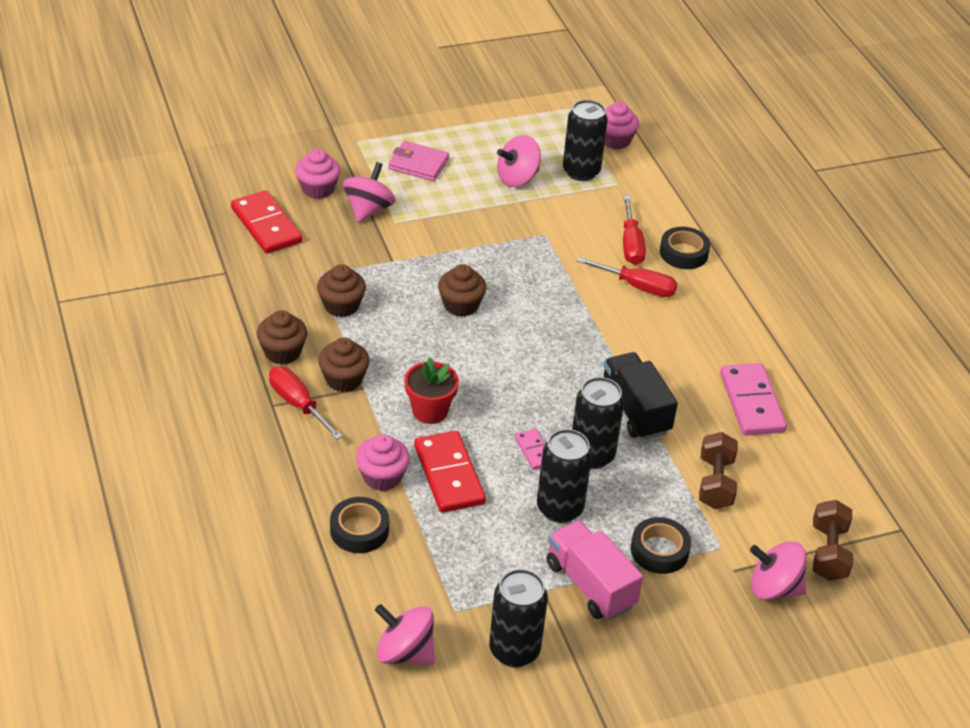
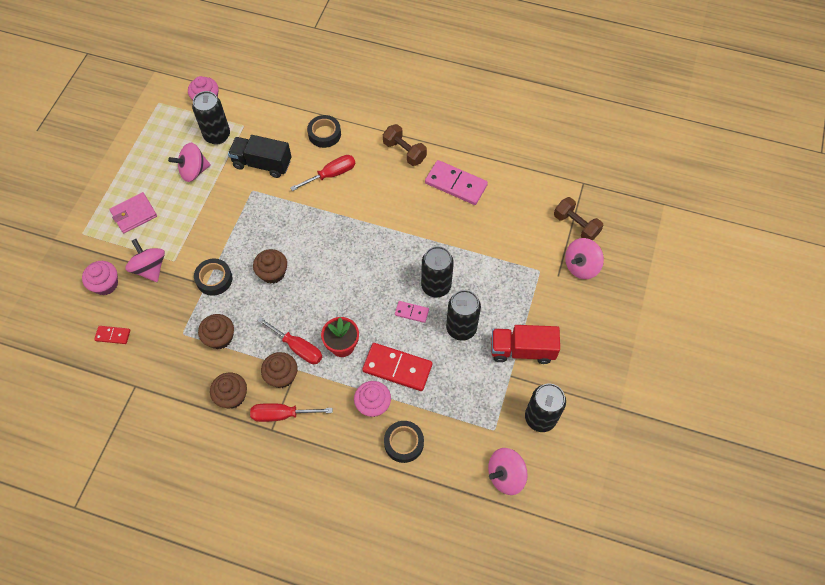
camera: 50 degrees left, 20 degrees up
(266, 225) = (113, 335): red domino -> red domino, size x0.51
(517, 178) = (194, 171): pink spinning top -> pink spinning top turned 60 degrees clockwise
(590, 585) = (522, 350): pink truck -> red truck
(631, 244) = (296, 154): red screwdriver -> red screwdriver (297, 347)
(635, 410) = (420, 242): black truck -> black truck (262, 164)
(659, 550) = (522, 301): black tape -> black tape (214, 279)
(715, 483) = (497, 242): brown dumbbell -> brown dumbbell (404, 152)

